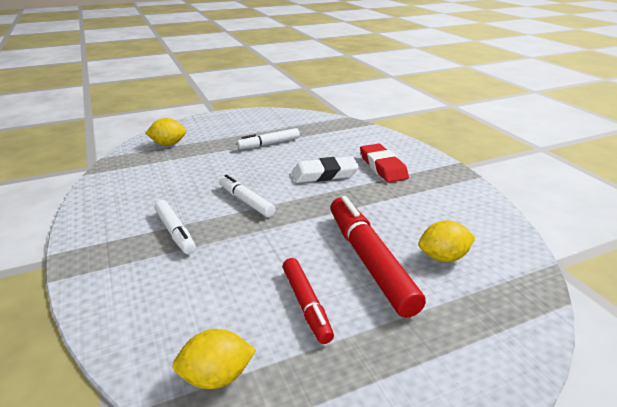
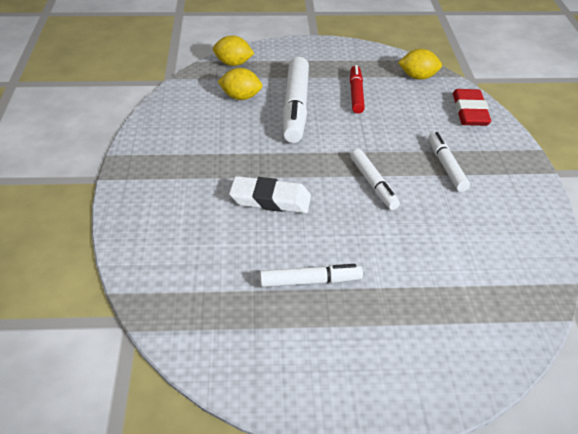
camera: 160 degrees left, 10 degrees up
(168, 144) = (469, 327): yellow lemon -> yellow lemon (233, 64)
(369, 260) = (295, 107): red marker -> white marker
(383, 167) = (195, 193): red eraser -> red eraser (470, 112)

